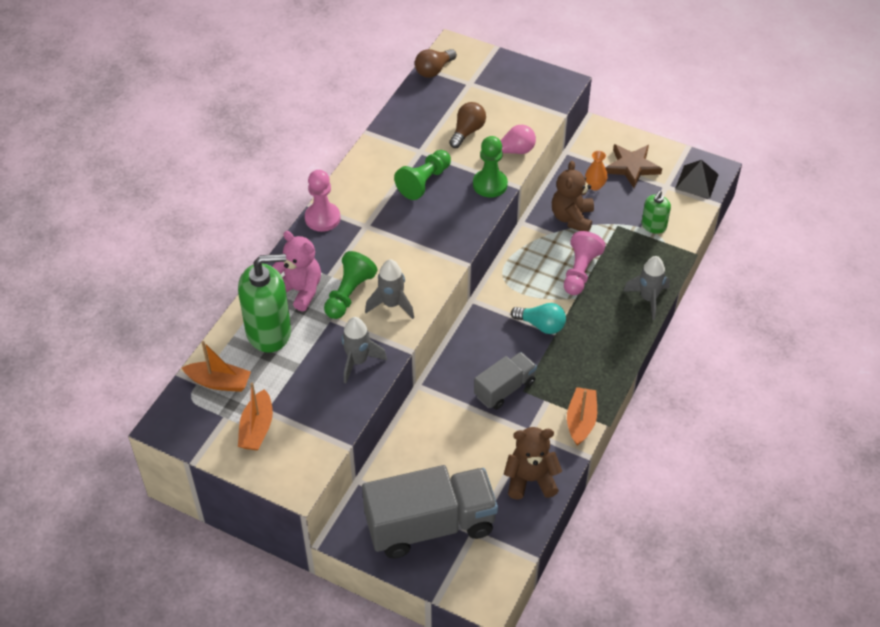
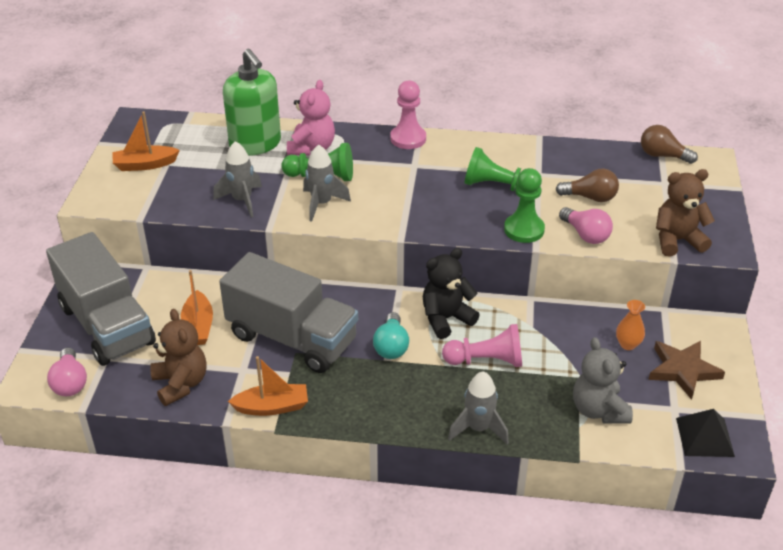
camera: 70 degrees right, 10 degrees down
(219, 382) = (188, 133): orange boat -> orange boat (198, 327)
(497, 564) = (70, 383): none -> pink light bulb
(504, 389) = (292, 338): grey truck -> grey truck, size x1.84
(523, 281) = (446, 319): none -> black teddy bear
(572, 218) = (563, 336): brown teddy bear -> brown teddy bear (677, 240)
(653, 226) = (598, 410): green soap dispenser -> grey teddy bear

